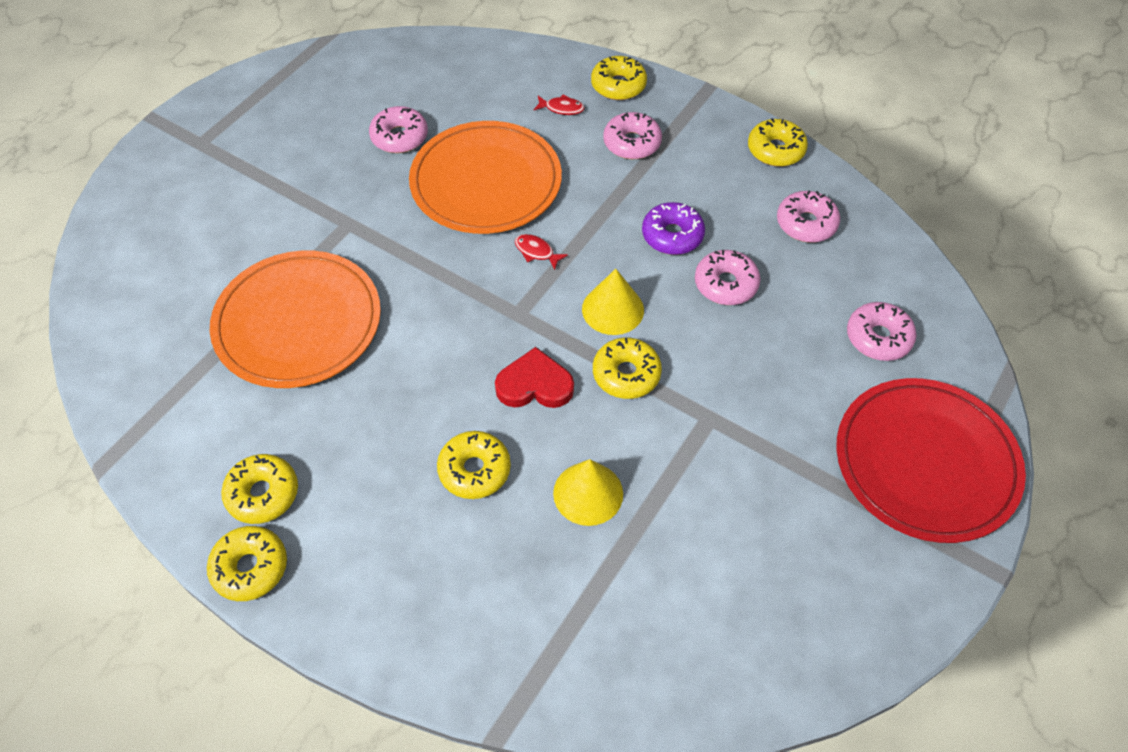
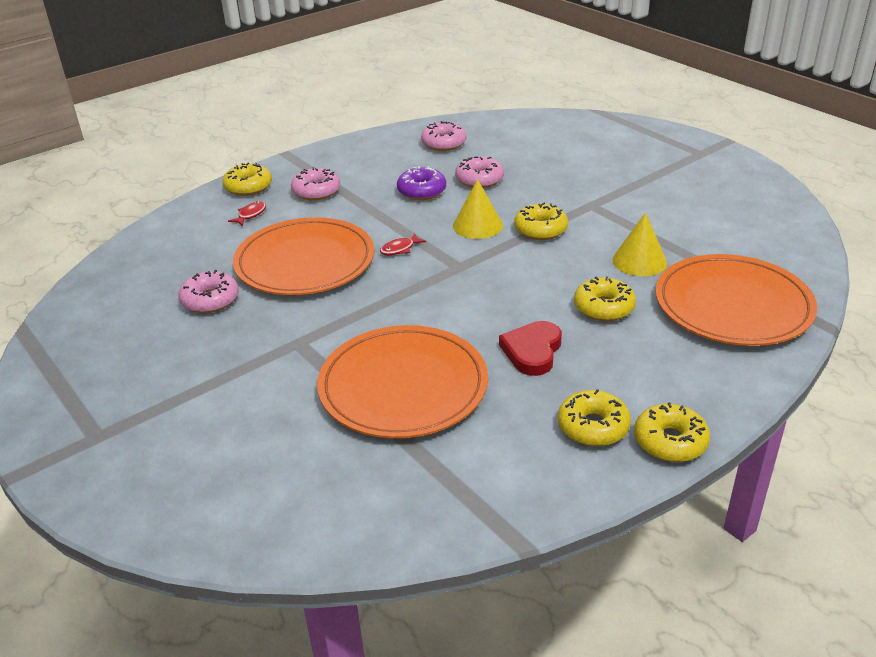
camera: 70 degrees left, 20 degrees down
(517, 611) = (733, 305): none -> orange plate
(534, 385) = (533, 269): red heart -> red heart (532, 351)
(775, 150) = (369, 141): yellow donut -> none
(878, 338) = (551, 140): pink donut -> none
(926, 462) = (649, 144): red plate -> none

